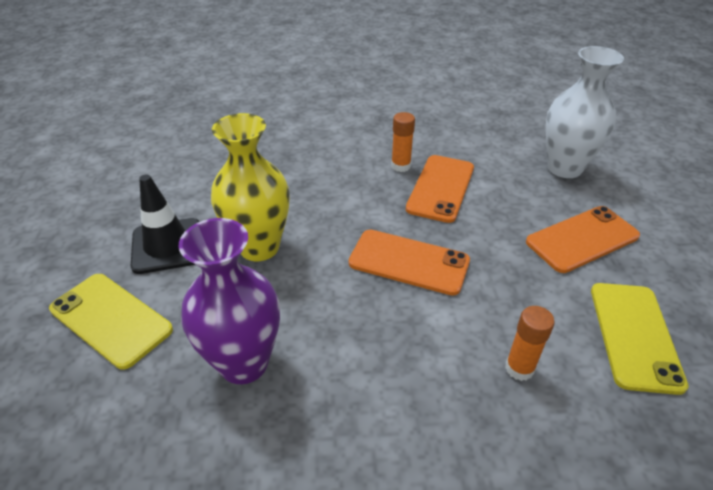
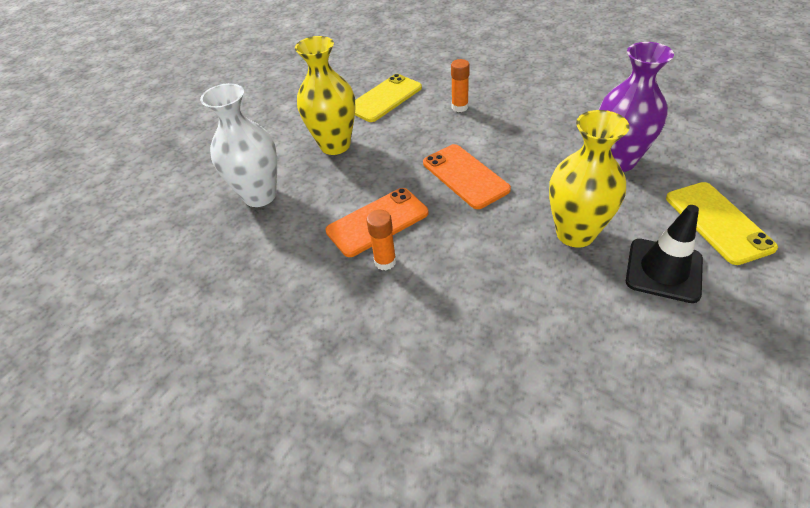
camera: 140 degrees left, 5 degrees up
(582, 239) = (335, 145): orange phone -> yellow vase

